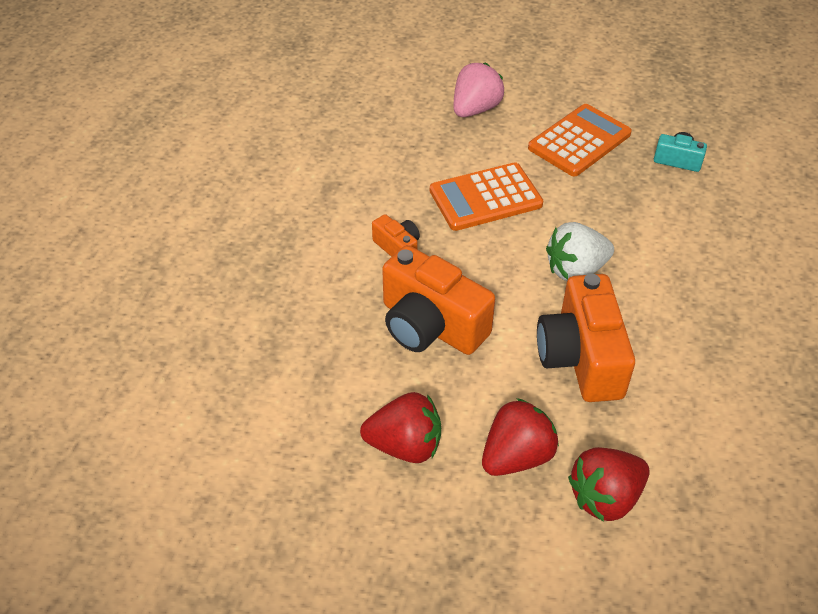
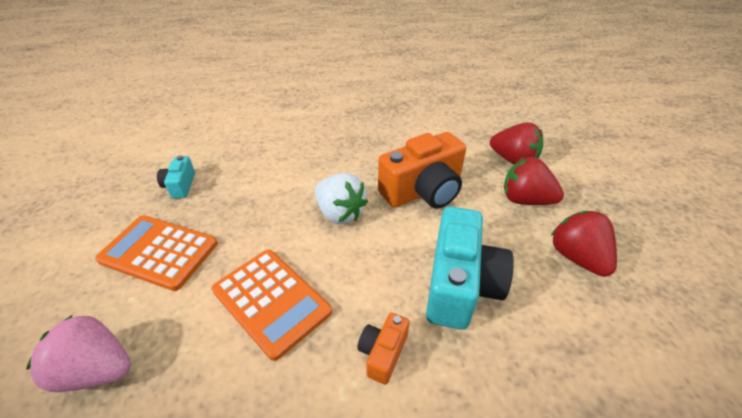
camera: 115 degrees left, 5 degrees down
(431, 325) = (460, 284): orange camera -> turquoise camera

